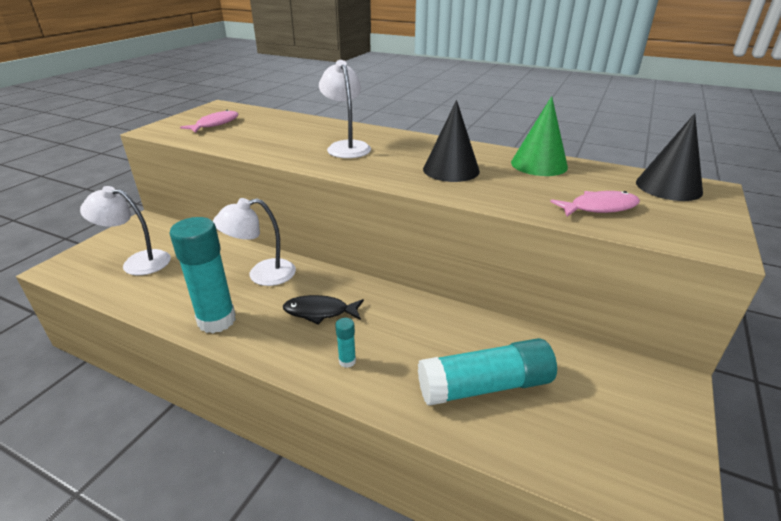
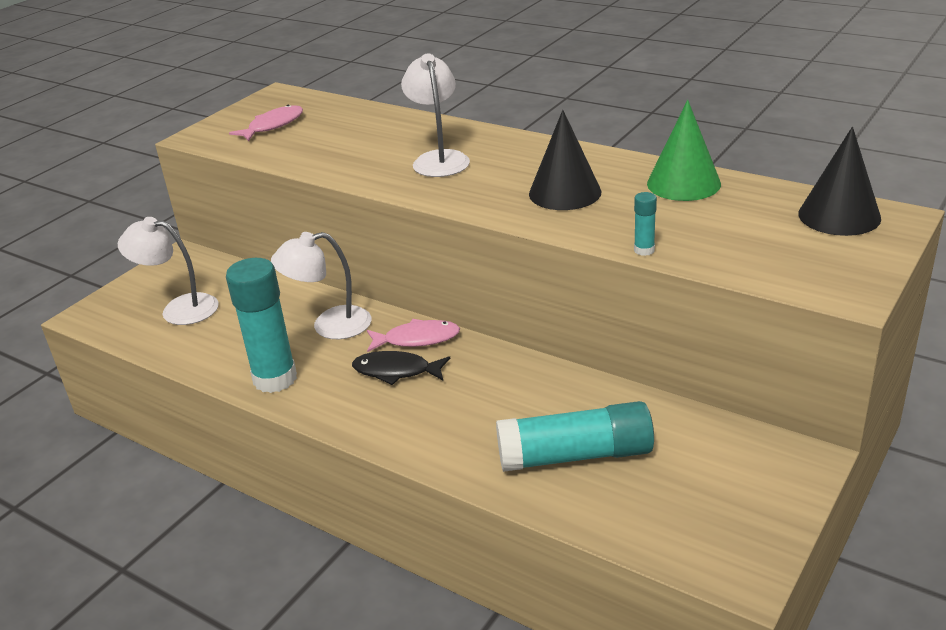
camera: 10 degrees right, 0 degrees up
(347, 361) = (421, 426): turquoise glue stick -> turquoise glue stick (644, 250)
(599, 208) = (730, 245): pink fish -> pink fish (417, 339)

